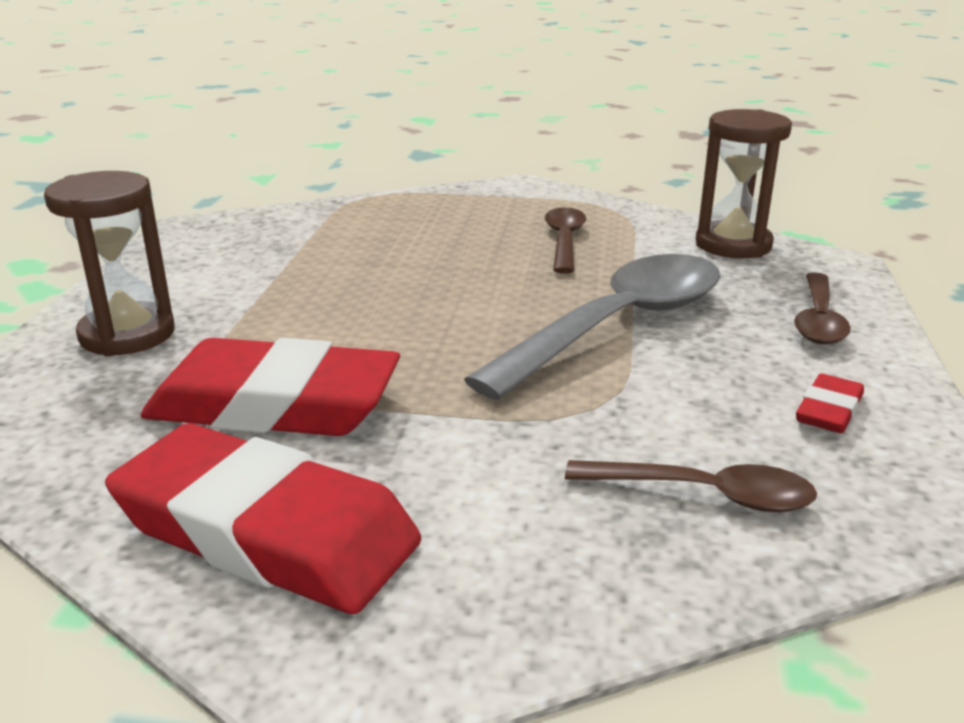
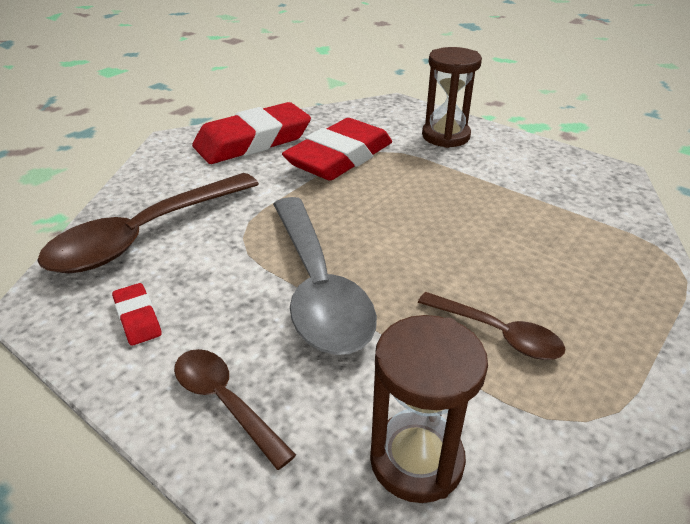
camera: 120 degrees right, 10 degrees up
(705, 494) = (145, 235): brown spoon -> brown spoon, size x1.90

